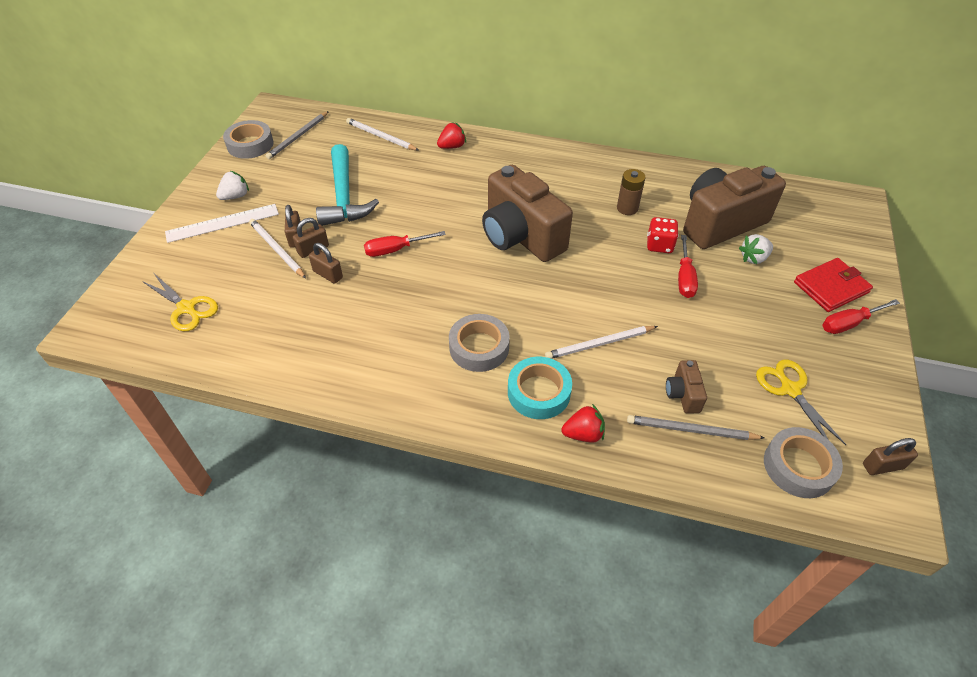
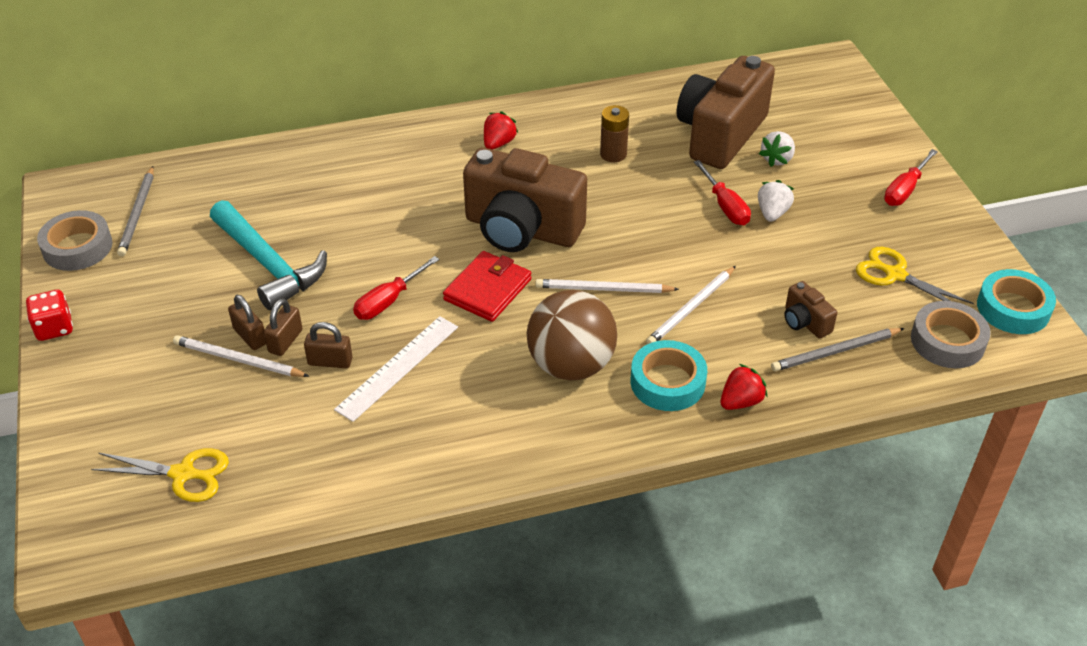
camera: 30 degrees left, 5 degrees down
(222, 223) = (134, 358): white ruler -> white ruler (398, 367)
(235, 196) = (120, 319): white strawberry -> white strawberry (772, 213)
(380, 136) = (251, 174): white pencil -> white pencil (603, 289)
(452, 146) = (355, 155): red strawberry -> red strawberry (498, 143)
(479, 347) = (571, 365): grey tape -> brown ball
(659, 245) = (676, 182): red dice -> red dice (54, 328)
(831, 287) = (866, 161): red wallet -> red wallet (487, 289)
(882, 466) = (1013, 308): brown padlock -> turquoise tape

